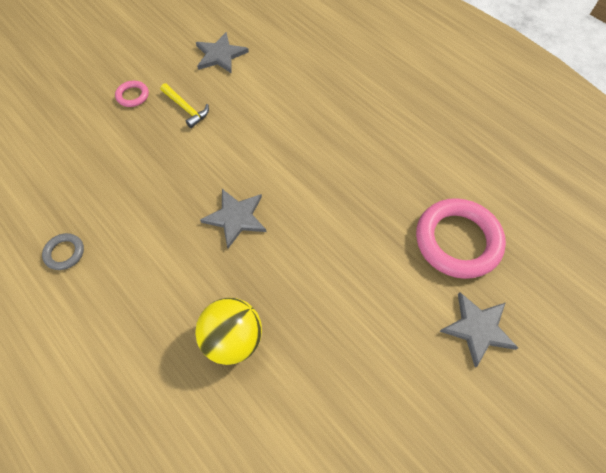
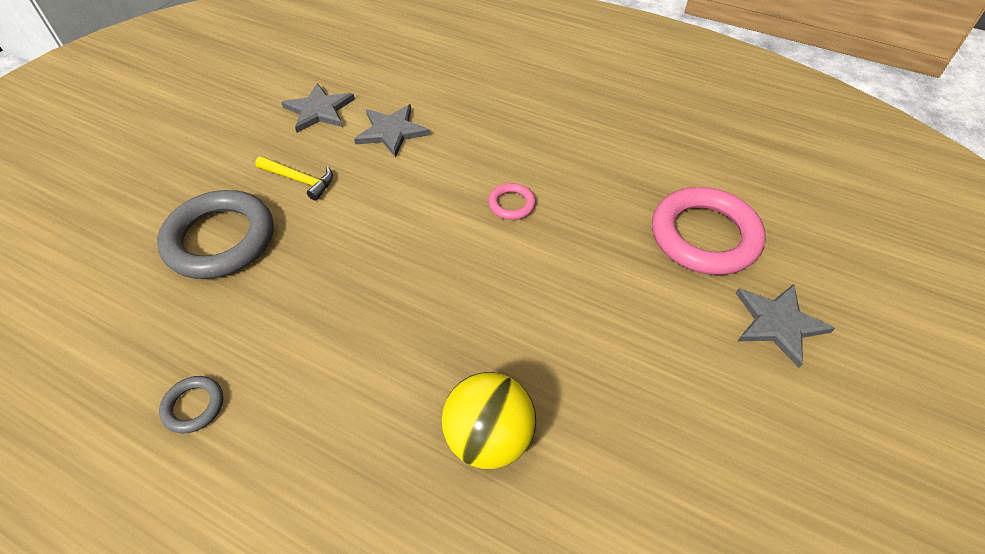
camera: 20 degrees left, 10 degrees down
(119, 140) = (220, 239): none -> grey ring
(133, 96) = (218, 183): pink ring -> pink ring (511, 204)
(236, 217) = (424, 288): grey star -> grey star (392, 131)

